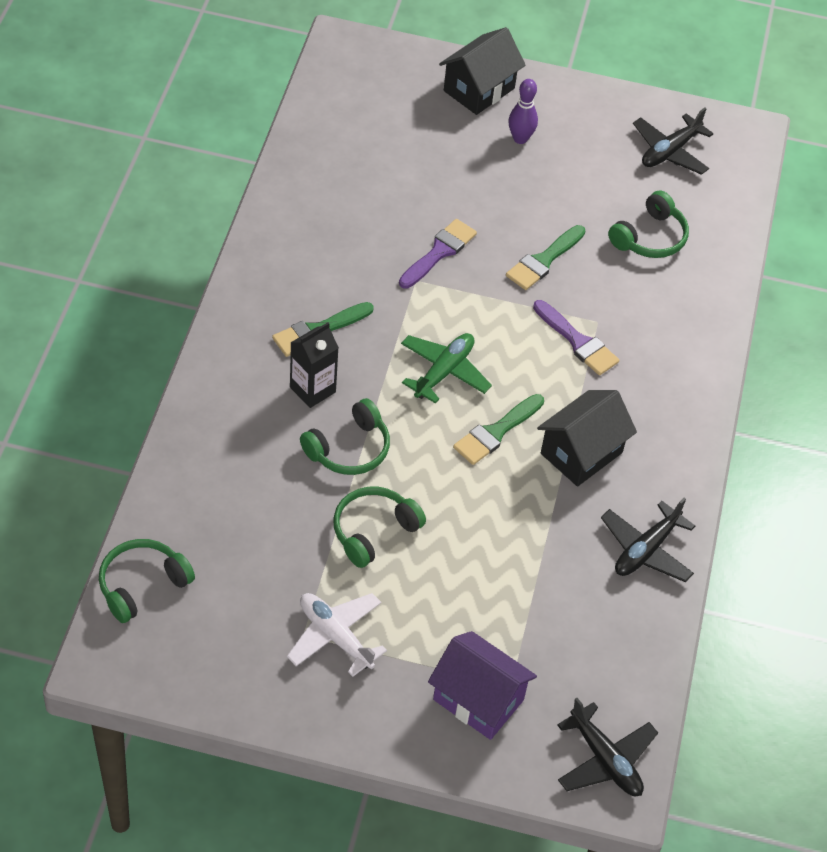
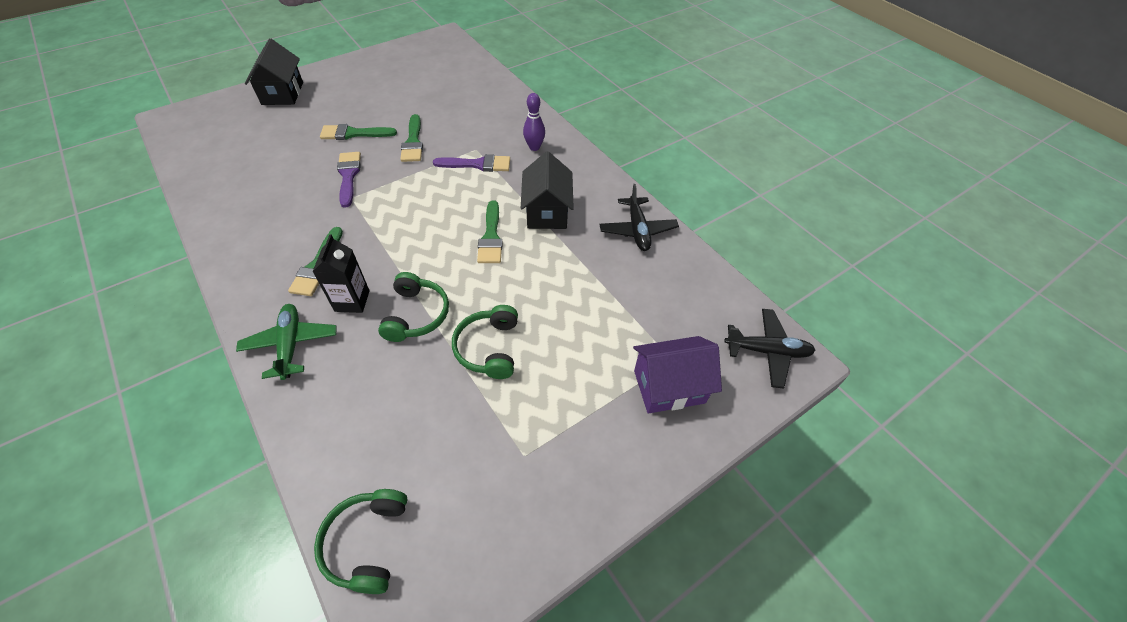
camera: 45 degrees left, 0 degrees up
(335, 636) = (545, 435): white plane -> none
(444, 372) = (424, 230): green plane -> green plane (291, 345)
(496, 202) = (353, 133): none -> green brush
(520, 138) = (333, 100): purple bowling pin -> purple bowling pin (534, 147)
(650, 237) = (454, 99): green headphones -> none
(670, 151) = (418, 62): black plane -> none

